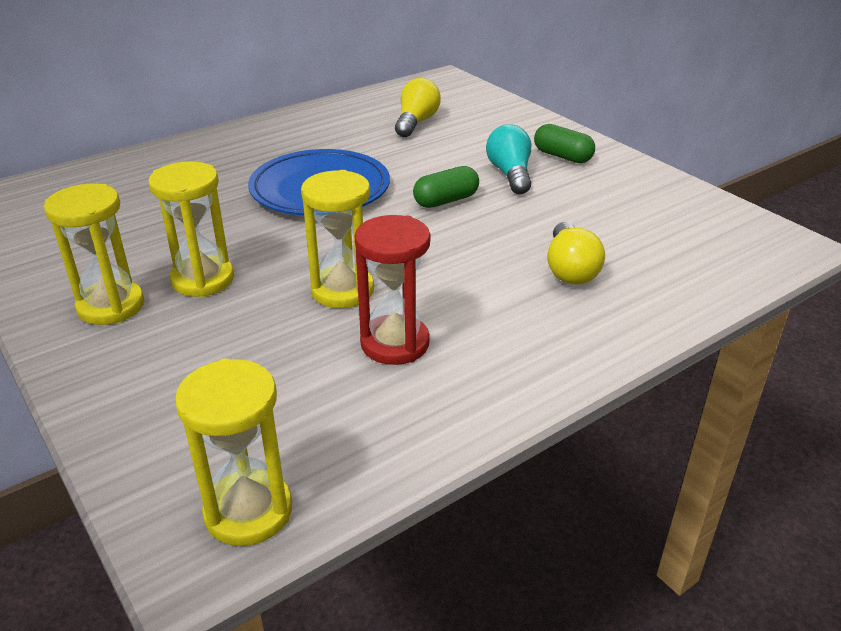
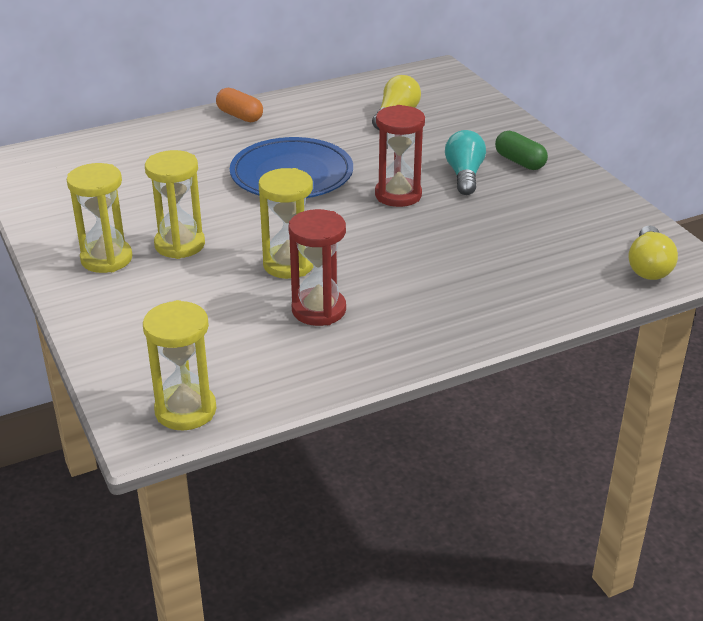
camera: 10 degrees right, 0 degrees up
(248, 134) = (240, 116): none -> orange capsule
(446, 200) = (398, 195): green capsule -> red hourglass
(570, 269) = (482, 266): yellow light bulb -> yellow light bulb (648, 267)

